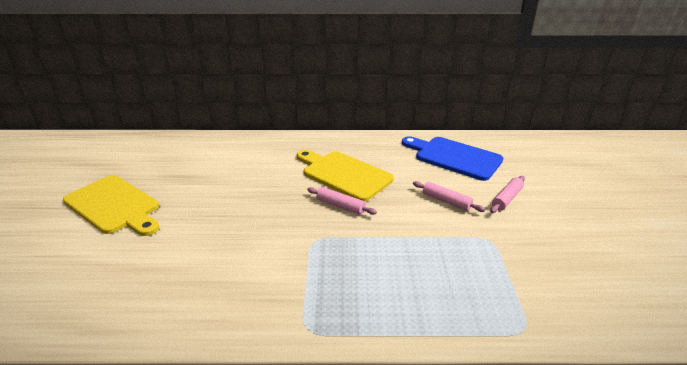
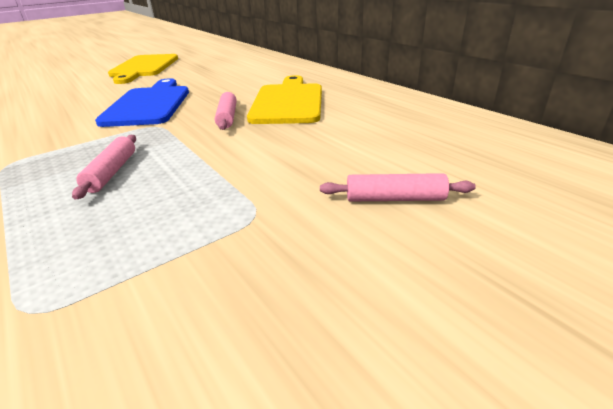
camera: 55 degrees right, 0 degrees up
(446, 201) = (315, 160): pink rolling pin -> pink rolling pin (112, 172)
(454, 157) = (436, 134): blue cutting board -> blue cutting board (149, 104)

